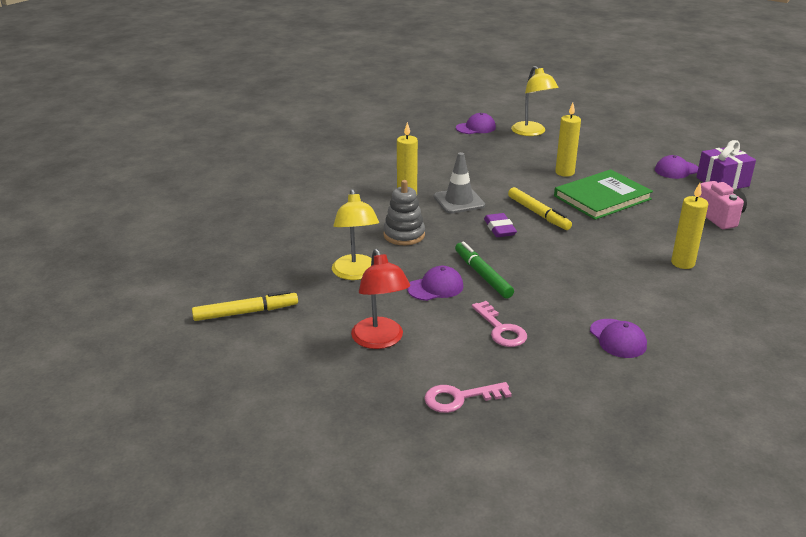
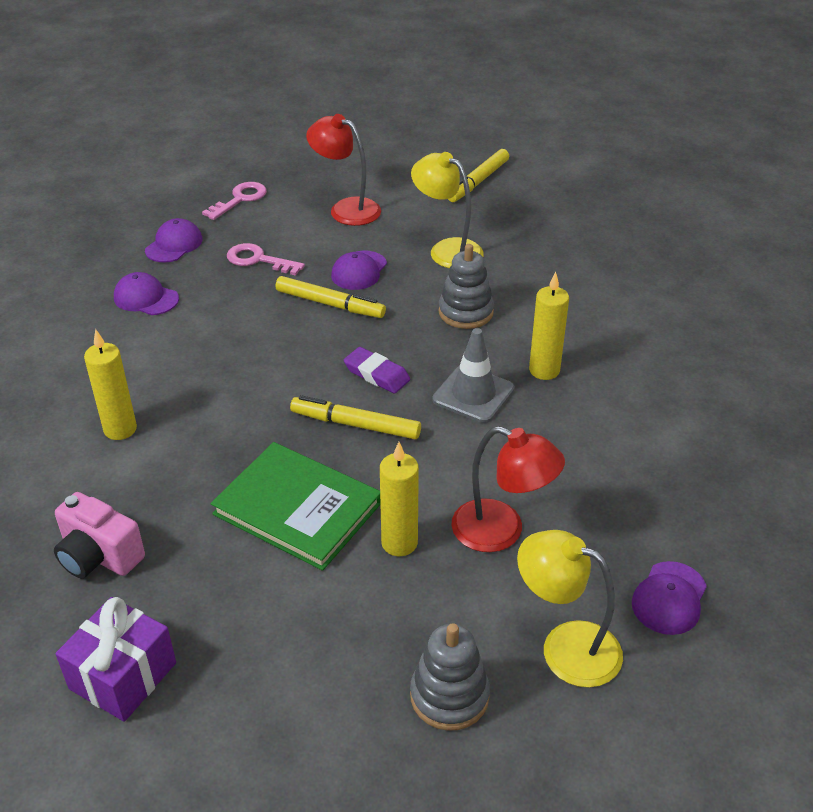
camera: 140 degrees right, 10 degrees up
(482, 275) = (330, 304): green marker -> yellow marker
(515, 160) = (501, 531): none -> red lamp
(589, 138) = (449, 696): none -> grey stacking toy
(602, 197) = (297, 508): green book -> green book turned 75 degrees counterclockwise
(676, 170) = (222, 669): purple cap -> purple cap (174, 245)

